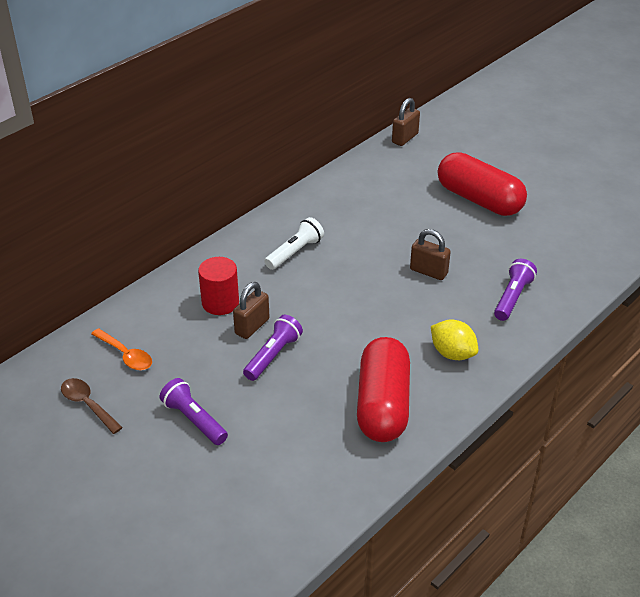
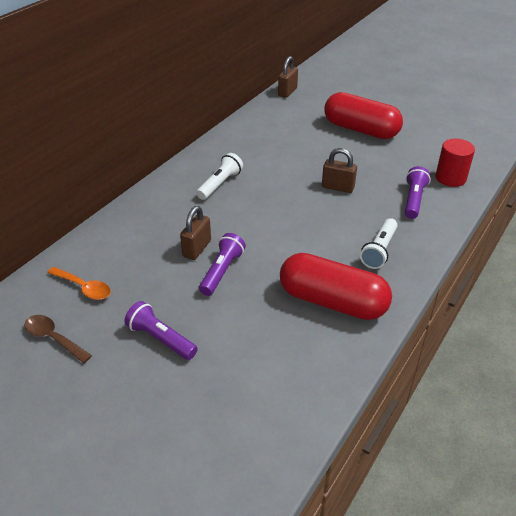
camera: 10 degrees left, 0 degrees up
(220, 303) = (163, 232): red cylinder -> red cylinder (450, 178)
(382, 404) = (332, 302): red capsule -> red capsule turned 60 degrees counterclockwise
(452, 353) = (379, 250): yellow lemon -> white flashlight

